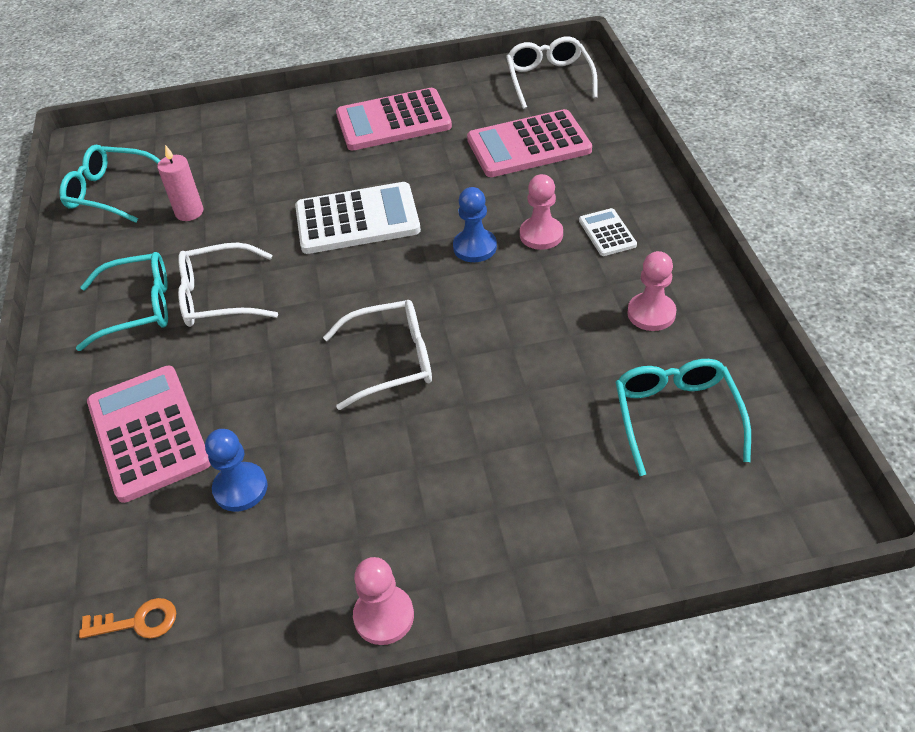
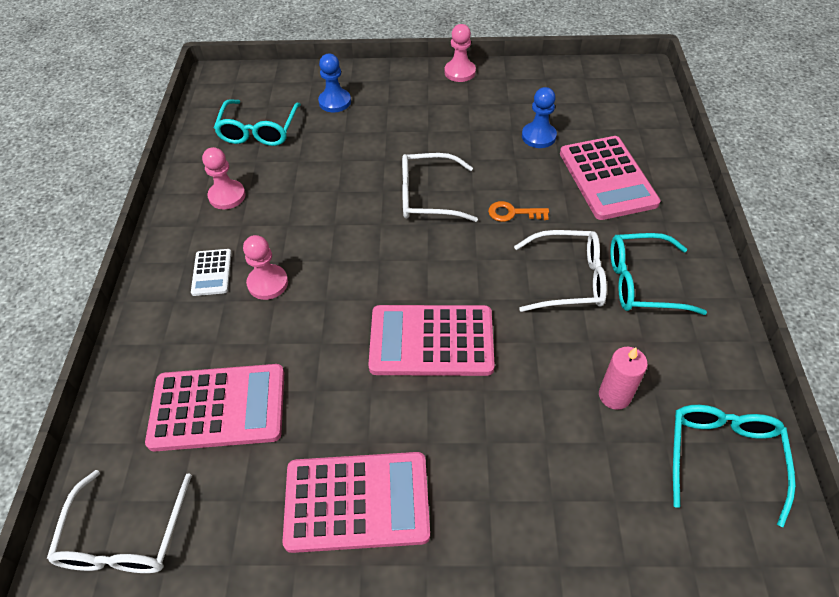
camera: 170 degrees left, 5 degrees up
(110, 192) = (723, 456): turquoise glasses -> turquoise glasses turned 105 degrees counterclockwise
(137, 622) = (591, 87): orange key -> orange key (513, 213)
(357, 219) = (431, 341): white calculator -> pink calculator
(475, 247) = (330, 282): blue pawn -> blue pawn (335, 102)

